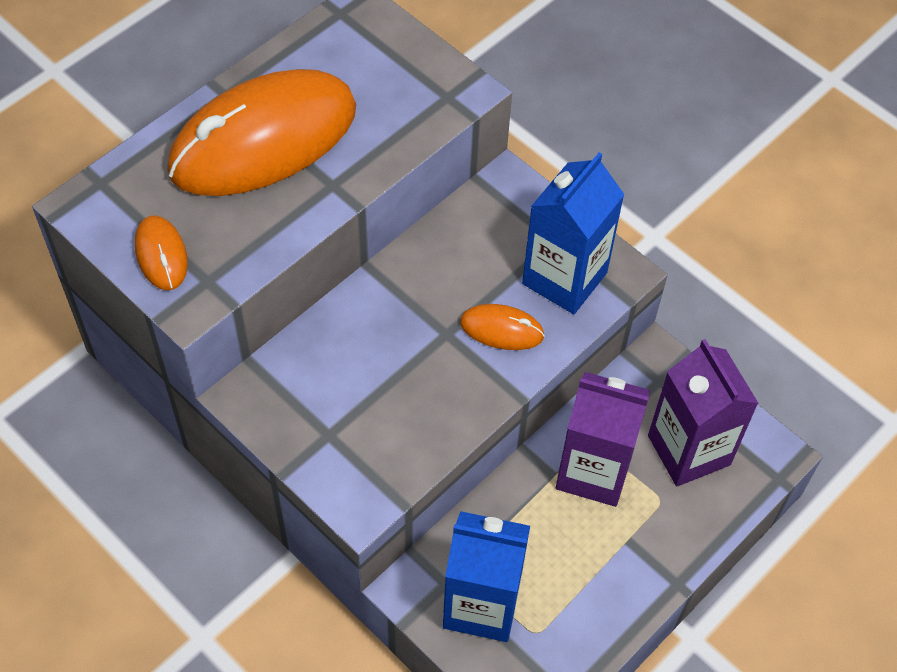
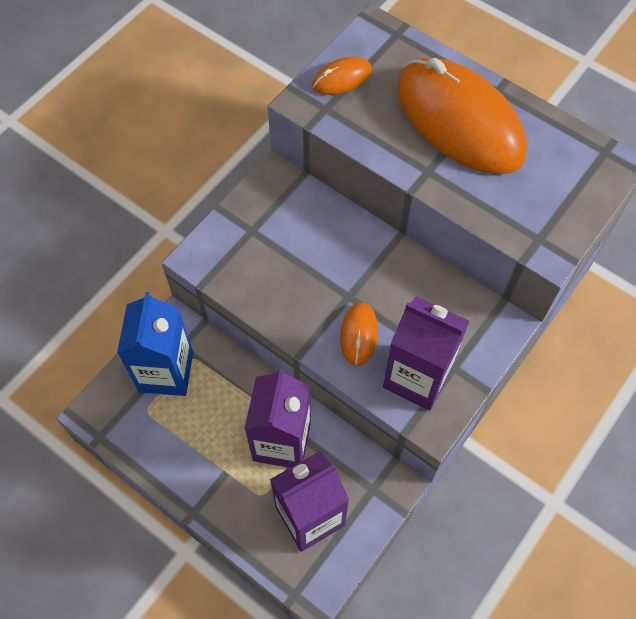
camera: 85 degrees right, 5 degrees up
(564, 278) = (417, 377): blue carton -> purple carton

